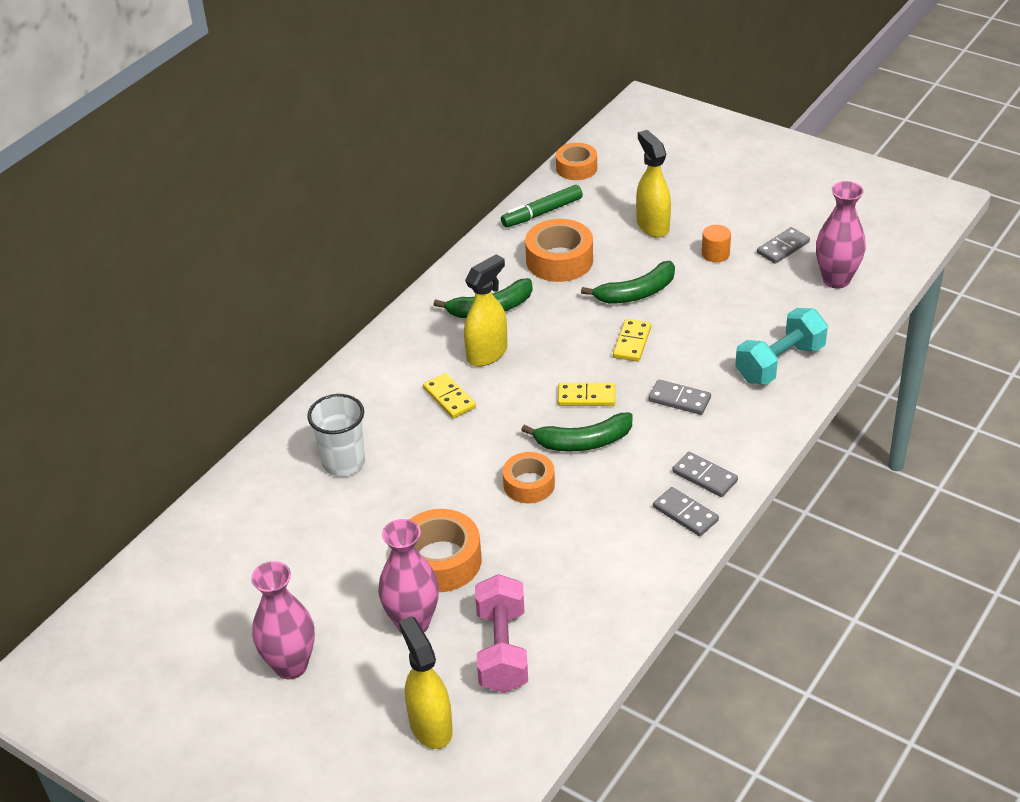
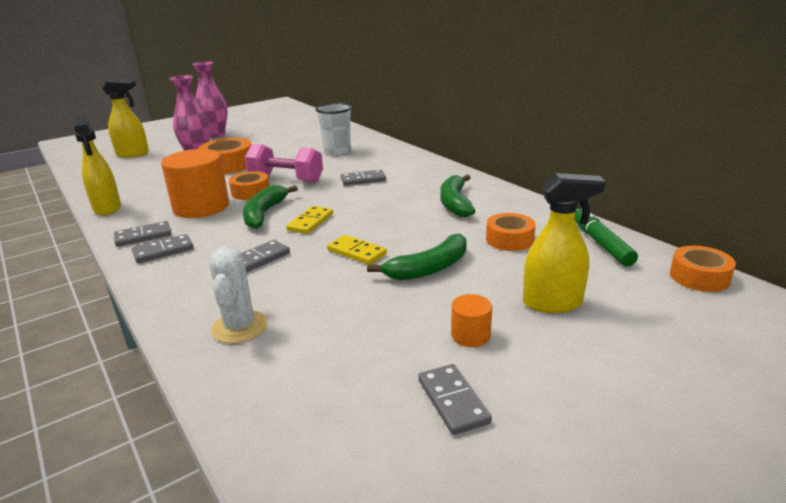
camera: 110 degrees right, 15 degrees down
(449, 398) = (363, 180): yellow domino -> grey domino
(487, 353) = (399, 196): yellow spray bottle -> yellow spray bottle (107, 208)
(502, 650) = (145, 171): pink dumbbell -> pink dumbbell (286, 180)
(559, 260) = (509, 239): orange tape -> orange tape, size x0.66
(592, 507) = (201, 207): none -> orange cylinder
(636, 293) = (429, 268): green banana -> green banana turned 120 degrees counterclockwise
(780, 363) = (239, 327): turquoise dumbbell -> white cactus
(836, 280) = (342, 432): pink vase -> none

